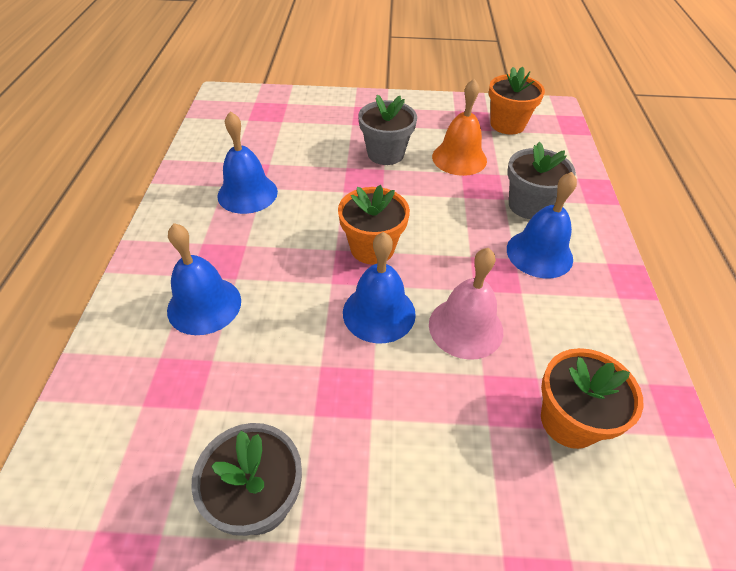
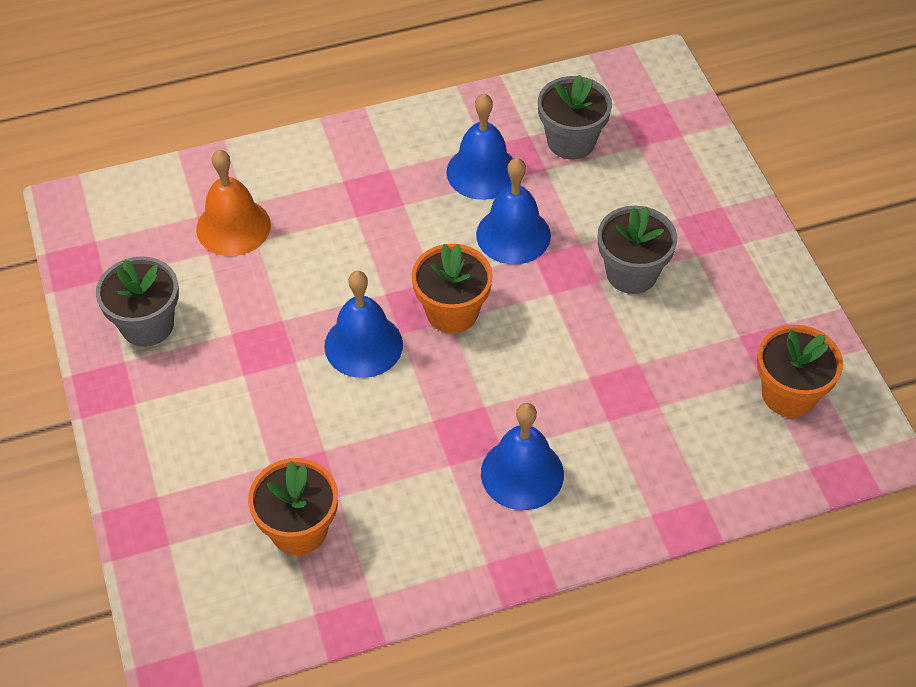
camera: 70 degrees right, 5 degrees up
(204, 305) = (313, 207): blue bell -> blue bell (513, 235)
(459, 158) = (668, 354): orange bell -> orange bell (233, 227)
(465, 327) = (376, 423): pink bell -> none
(528, 205) = (608, 449): grey flower pot -> grey flower pot (571, 141)

